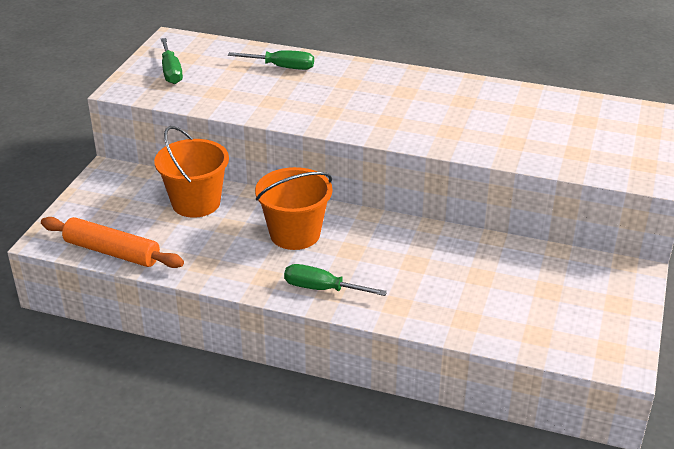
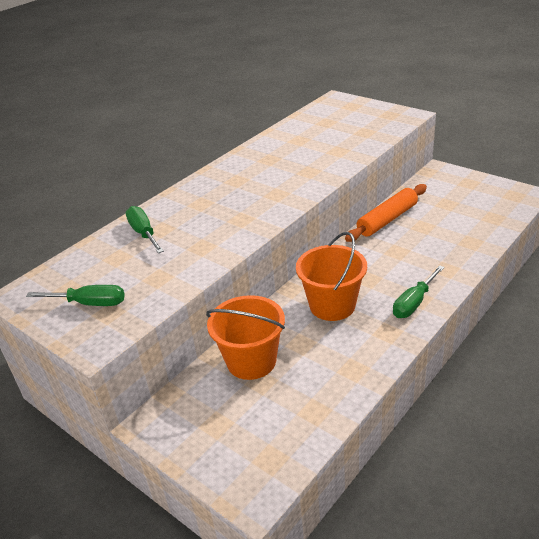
camera: 65 degrees left, 0 degrees up
(112, 252) = (304, 437): orange rolling pin -> orange rolling pin (387, 220)
(282, 67) = (144, 233): green screwdriver -> green screwdriver turned 60 degrees counterclockwise

